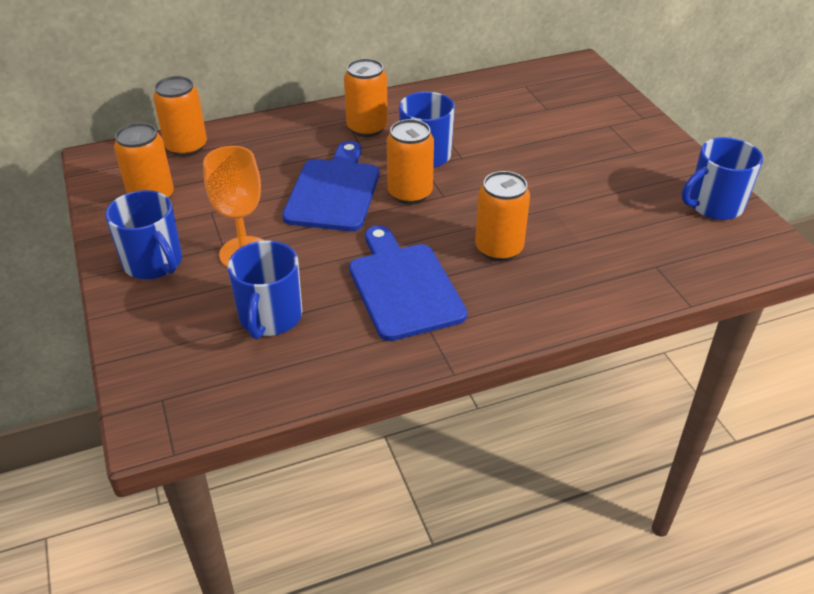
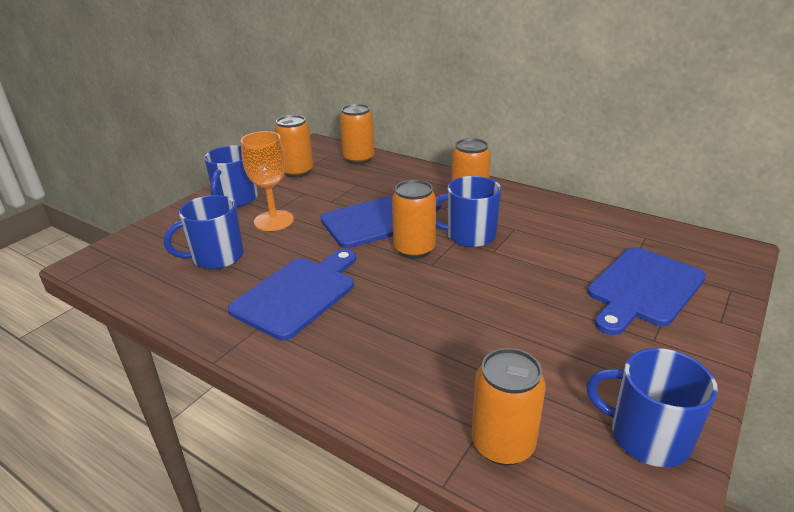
camera: 55 degrees right, 10 degrees down
(499, 249) = (394, 319): orange can -> orange can (503, 444)
(582, 123) = (643, 289): none -> blue cutting board

